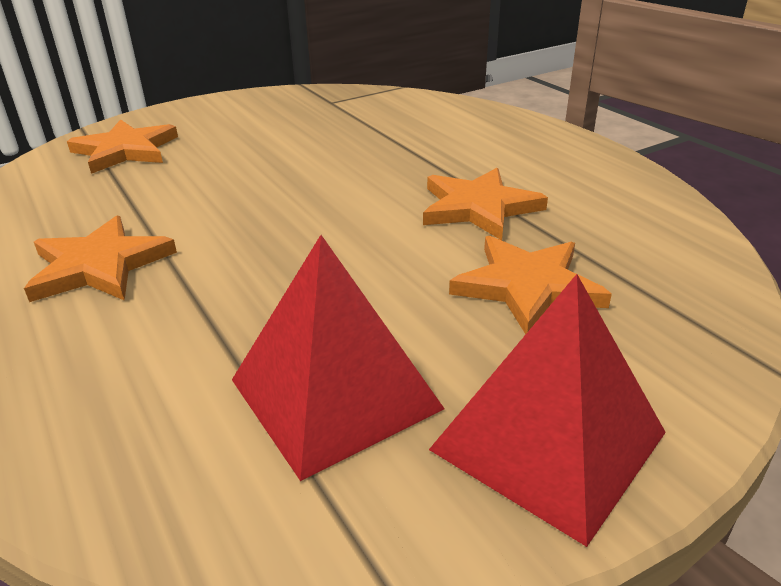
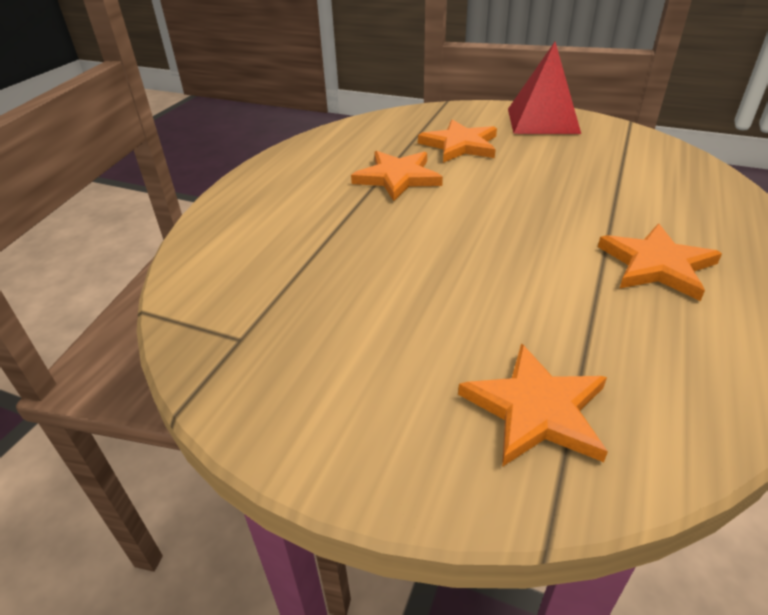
camera: 125 degrees left, 5 degrees up
(334, 394) = (592, 156): red pyramid -> none

